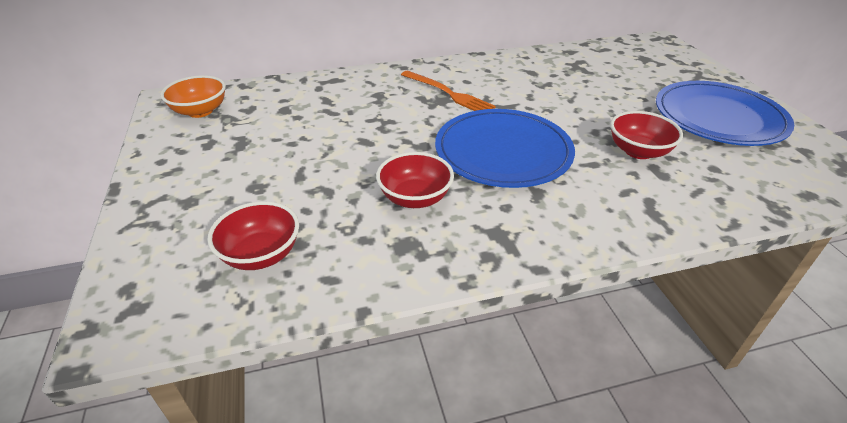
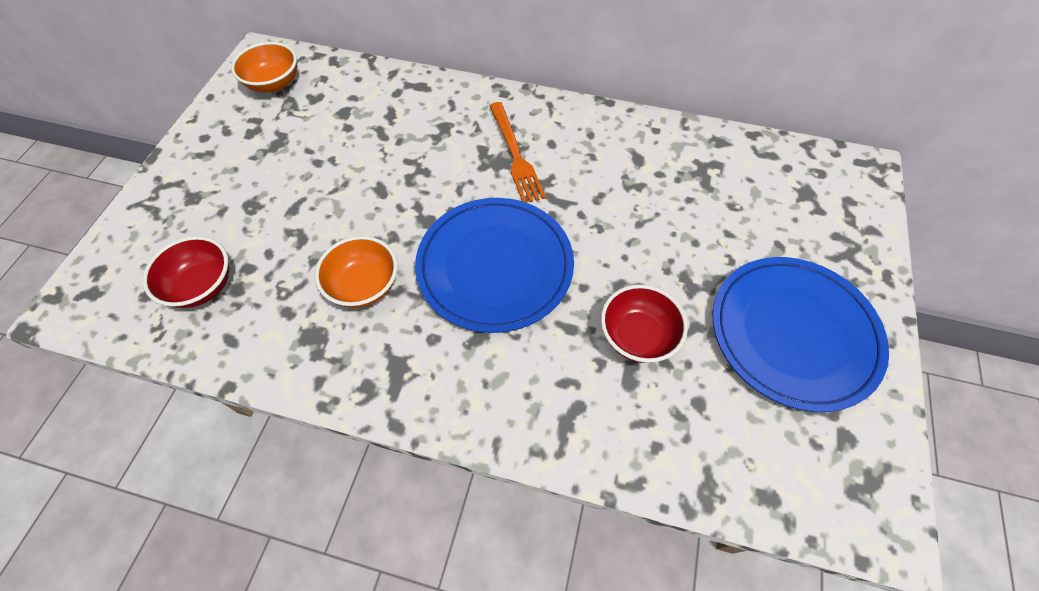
camera: 30 degrees right, 20 degrees up
(415, 198) = (364, 285): red bowl -> orange bowl

